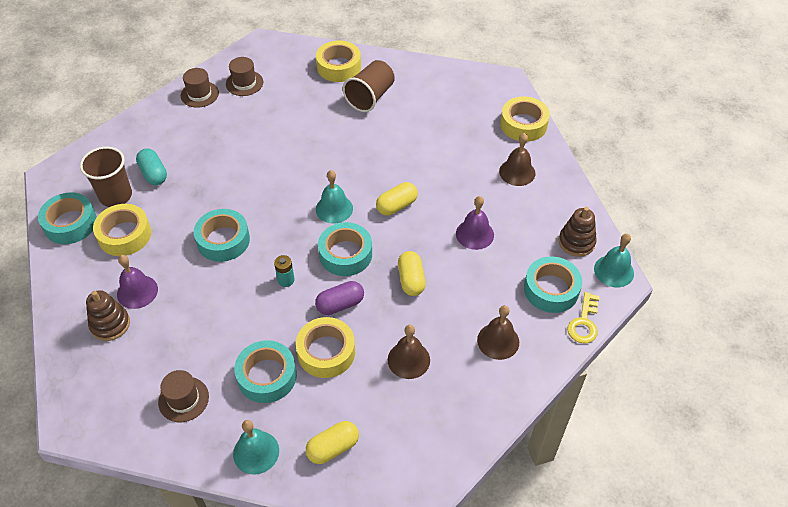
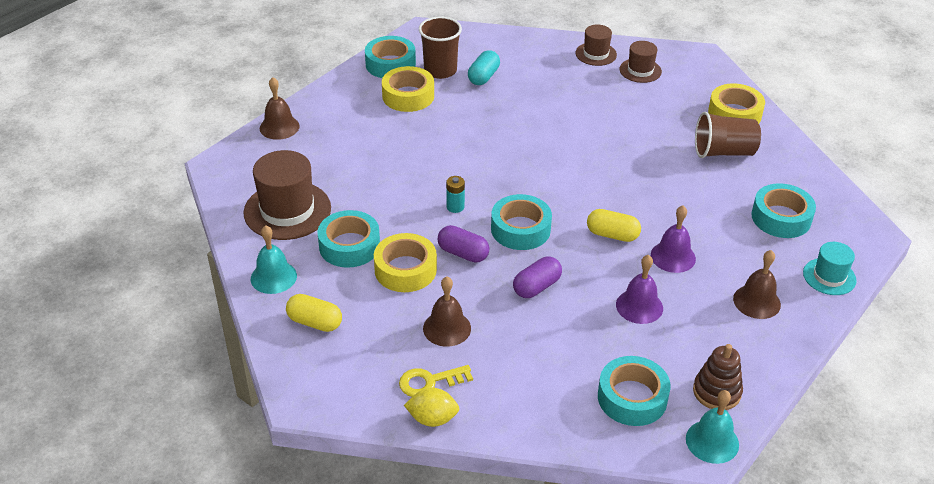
camera: 55 degrees right, 10 degrees down
(110, 324) = (319, 135): brown stacking toy -> none
(137, 291) = (362, 132): purple bell -> purple bell (673, 256)
(183, 399) = (287, 210): brown hat -> brown hat, size x1.77
(223, 240) = (458, 150): turquoise tape -> turquoise tape (781, 218)
(334, 208) = (563, 196): turquoise bell -> none
(411, 280) = (537, 287): yellow capsule -> purple capsule
(490, 420) = (432, 419): none -> yellow lemon
(498, 341) = (528, 383): brown bell -> brown bell (279, 127)
(523, 124) = (829, 276): yellow tape -> turquoise hat
(584, 323) = (617, 444): yellow key -> yellow key (429, 382)

